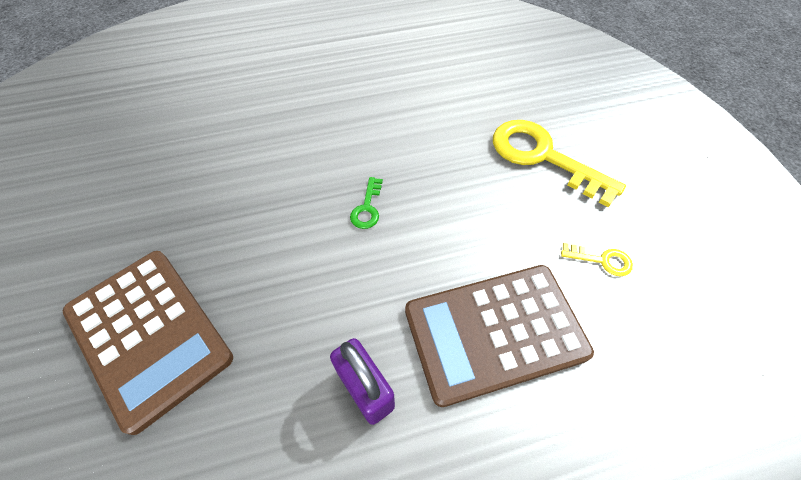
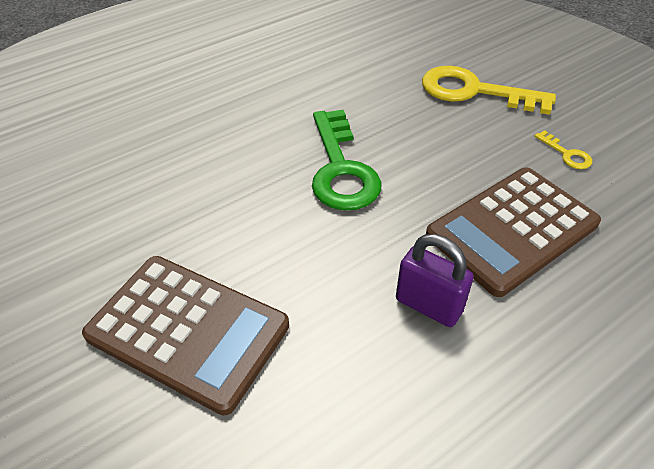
camera: 20 degrees left, 10 degrees down
(367, 208) = (341, 169): green key -> green key, size x2.30
(602, 260) = (566, 154): yellow key -> yellow key turned 60 degrees clockwise

